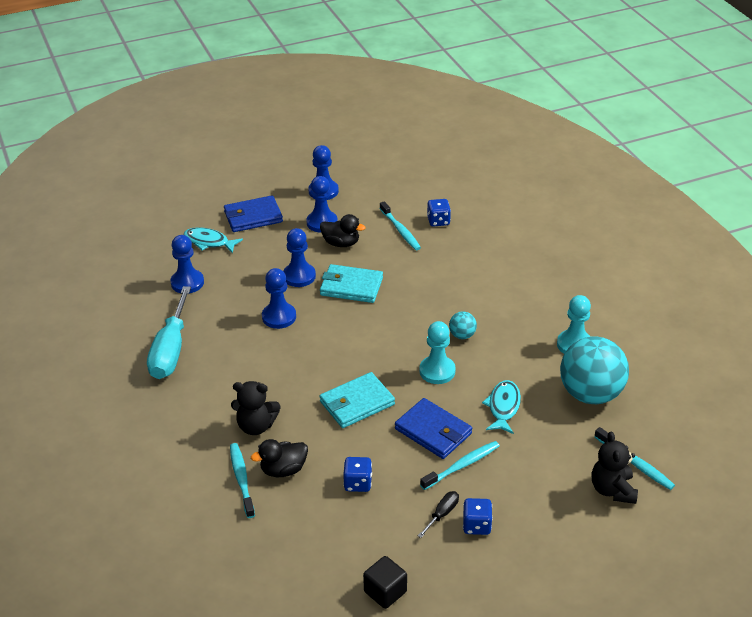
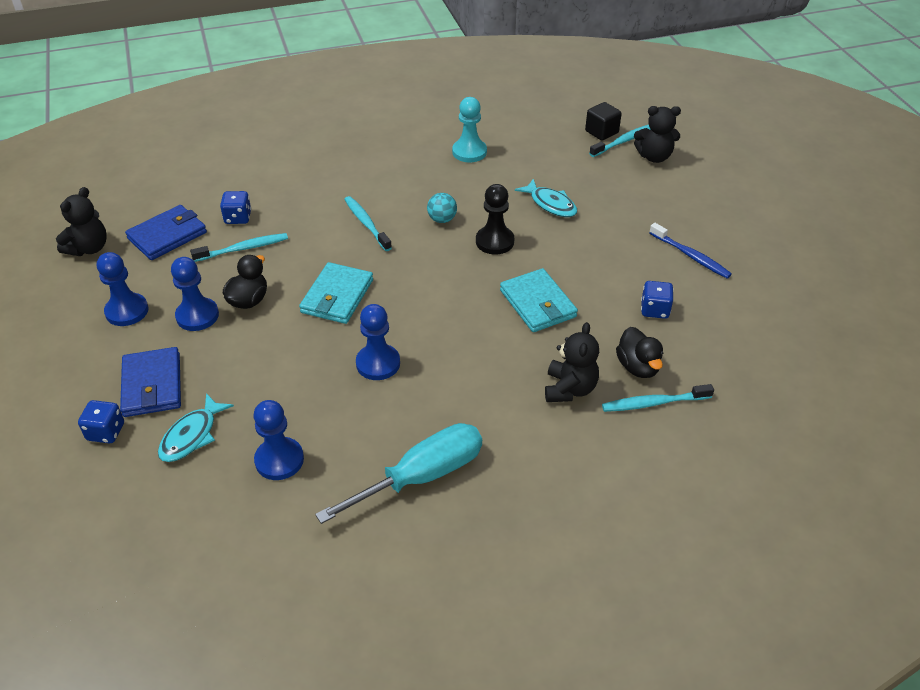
camera: 85 degrees left, 5 degrees up
(170, 350) = (421, 476): turquoise screwdriver -> turquoise screwdriver turned 45 degrees counterclockwise
(299, 276) = (302, 342): blue pawn -> none
(385, 592) = (789, 300): black cube -> black cube (601, 132)
(388, 160) = (89, 248): none -> black teddy bear
(433, 431) = (582, 252): blue wallet -> blue wallet (167, 235)
(437, 371) = (494, 241): turquoise pawn -> black pawn
(442, 514) = (690, 256): black screwdriver -> blue toothbrush
(462, 465) = (628, 238): turquoise toothbrush -> turquoise toothbrush (366, 223)
(476, 525) = (702, 236): blue dice -> blue dice (106, 432)
(503, 407) = (550, 204): turquoise fish -> turquoise fish turned 150 degrees counterclockwise
(590, 394) = (537, 152): turquoise ball -> none

